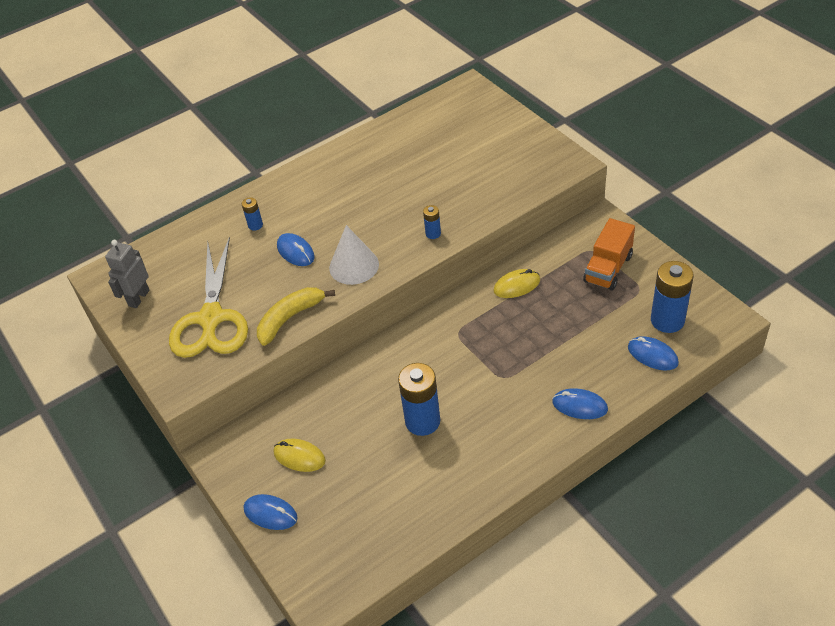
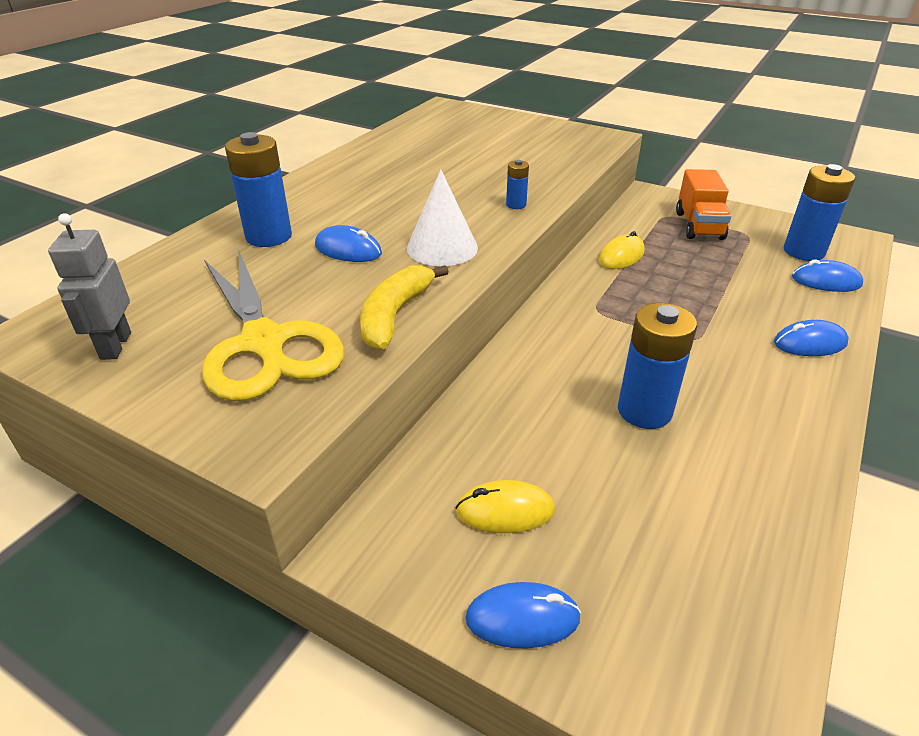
camera: 30 degrees left, 10 degrees down
(255, 225) = (269, 236): blue battery -> blue battery, size x2.07

